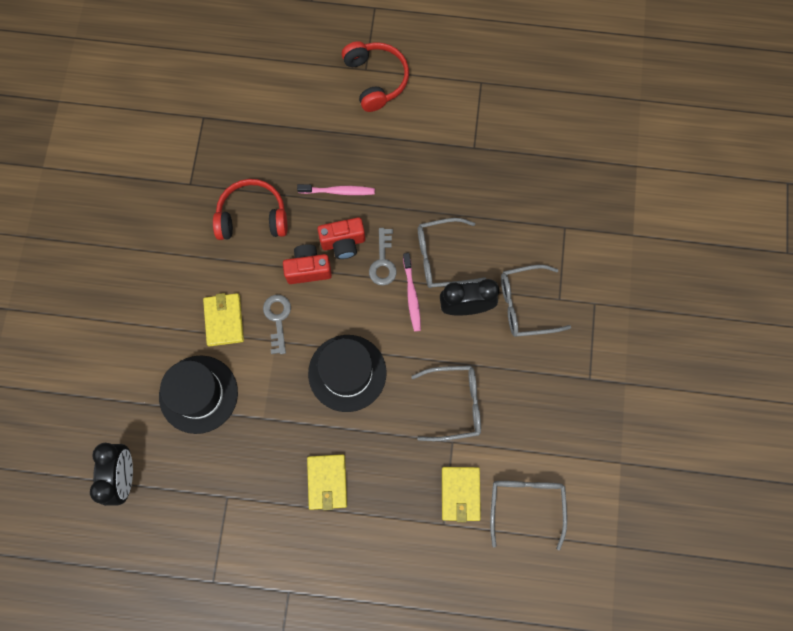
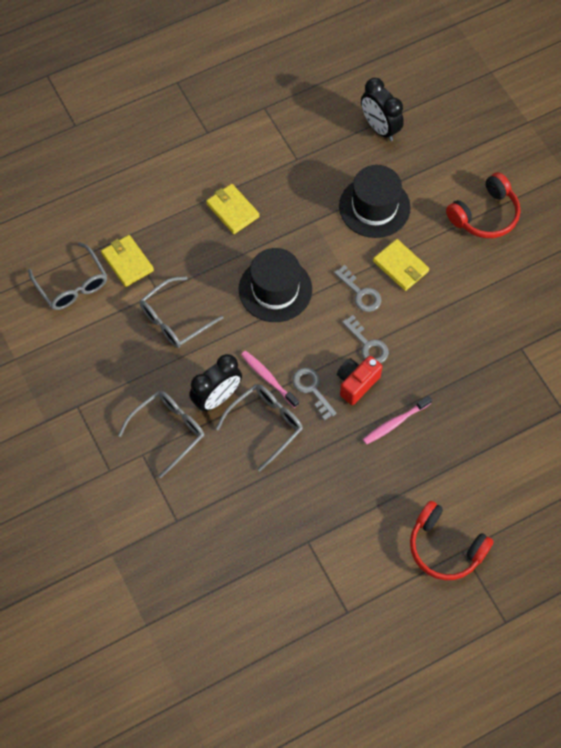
camera: 145 degrees right, 10 degrees down
(252, 216) = (447, 356): red headphones -> red headphones (485, 215)
(308, 269) = (367, 344): red camera -> grey key

